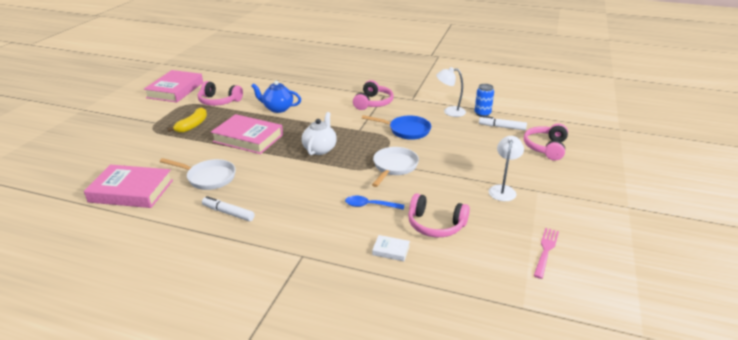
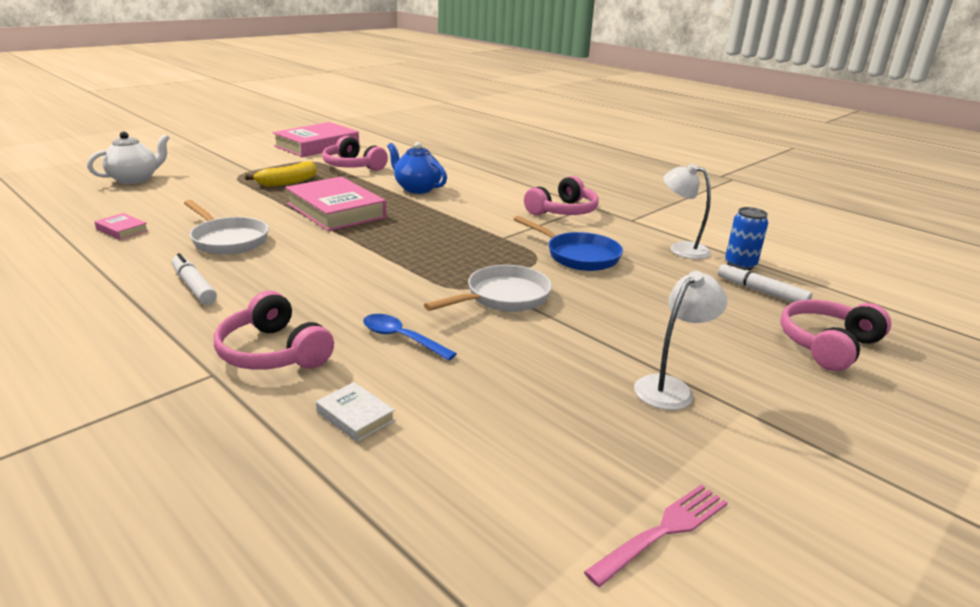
camera: 25 degrees right, 5 degrees down
(131, 191) = (122, 230): pink book -> pink book, size x0.43
(320, 149) = (416, 246): white teapot -> white teapot (135, 179)
(435, 225) = (479, 403): pink headphones -> pink headphones (273, 352)

